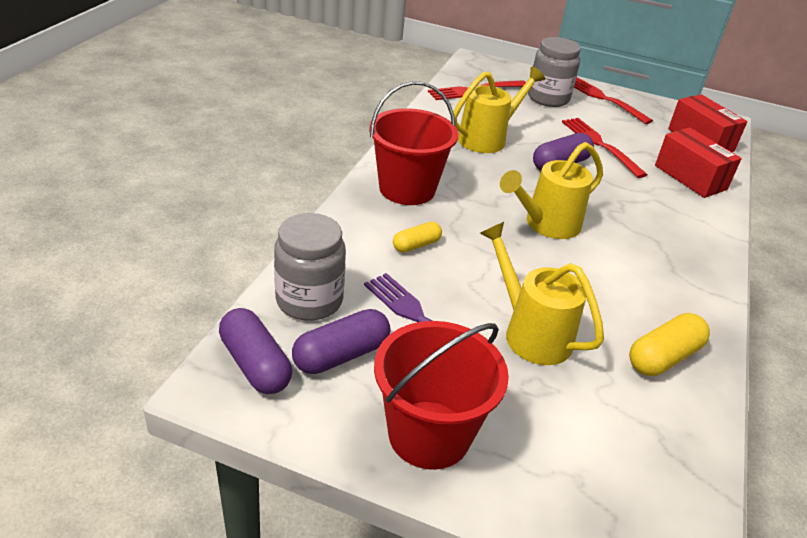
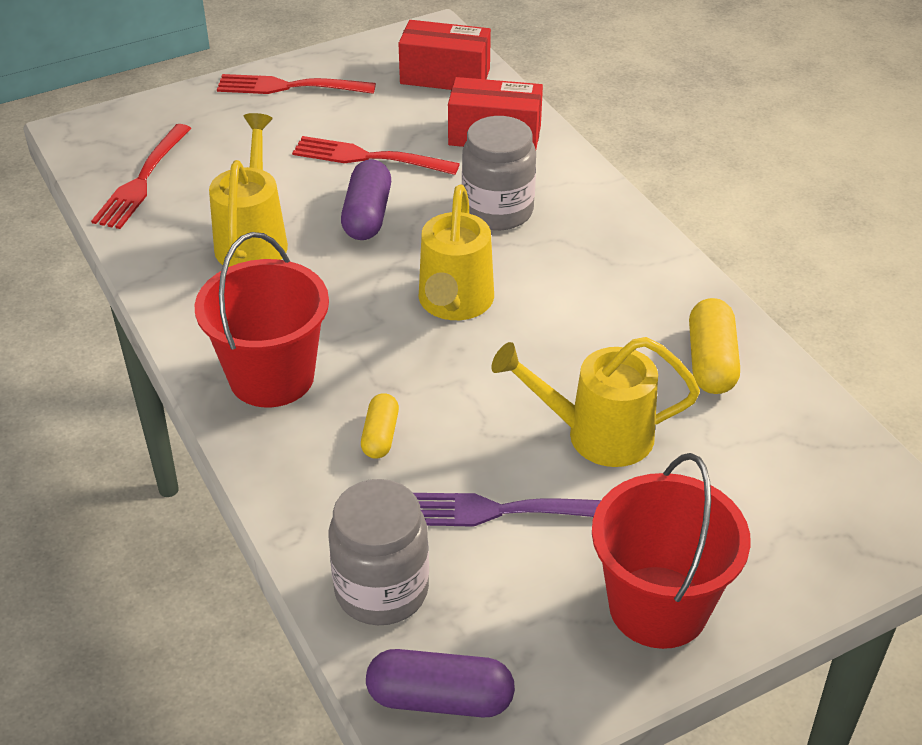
camera: 45 degrees left, 5 degrees up
(341, 355) = (492, 612): purple capsule -> none
(548, 98) = (234, 130): grey jar -> grey jar (497, 211)

